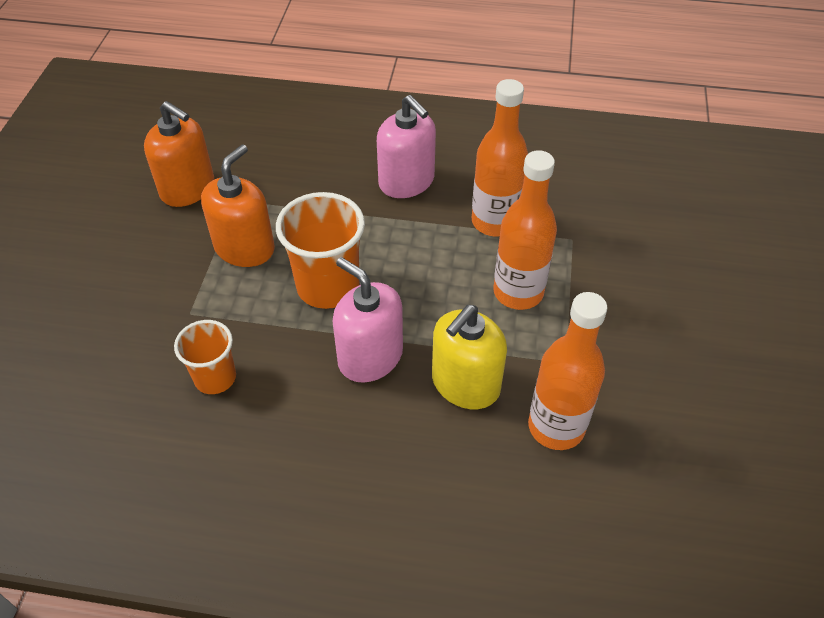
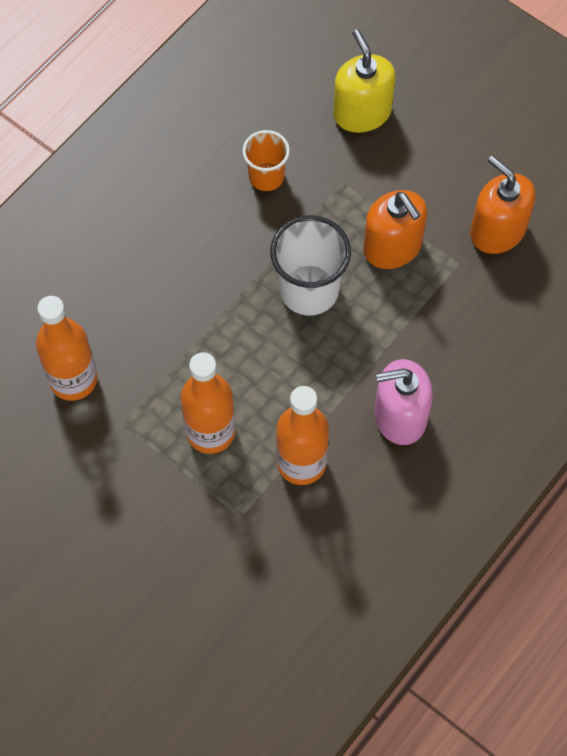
camera: 120 degrees right, 15 degrees up
(188, 188) = (497, 230): orange soap dispenser -> orange soap dispenser turned 75 degrees clockwise
(328, 286) = (309, 290): orange cup -> white cup
(370, 357) = (218, 287): pink soap dispenser -> none
(465, 384) = (150, 340): yellow soap dispenser -> yellow soap dispenser (362, 112)

